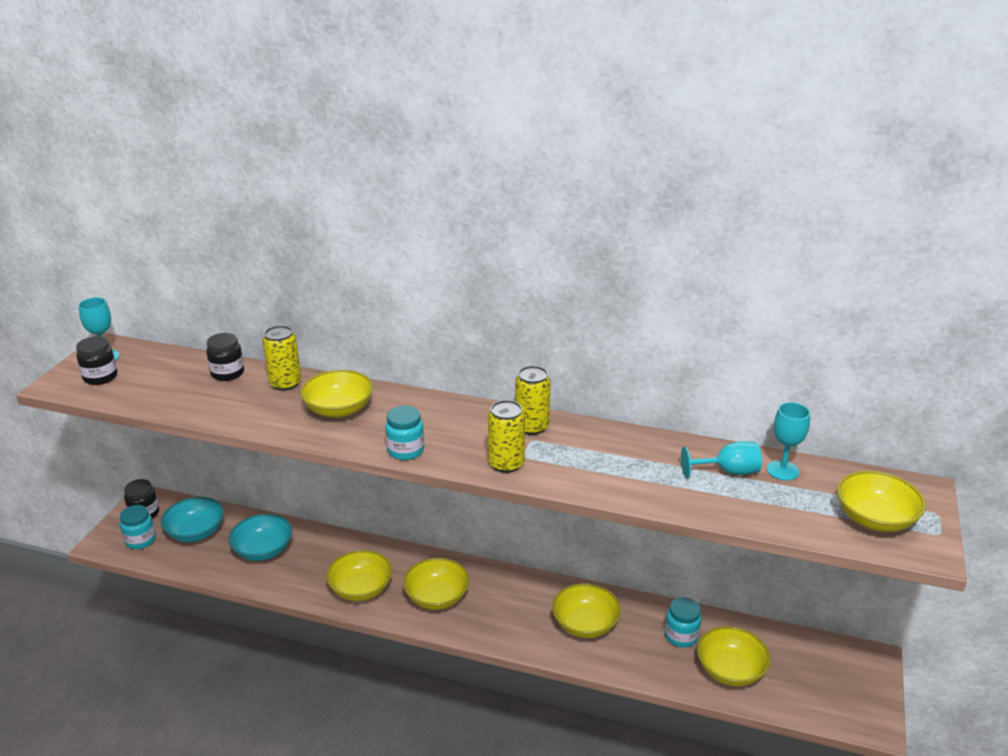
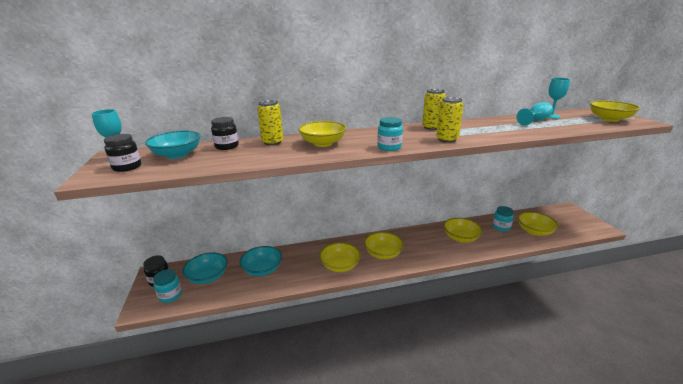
camera: 30 degrees left, 5 degrees down
(163, 371) = (177, 155): none -> turquoise bowl

